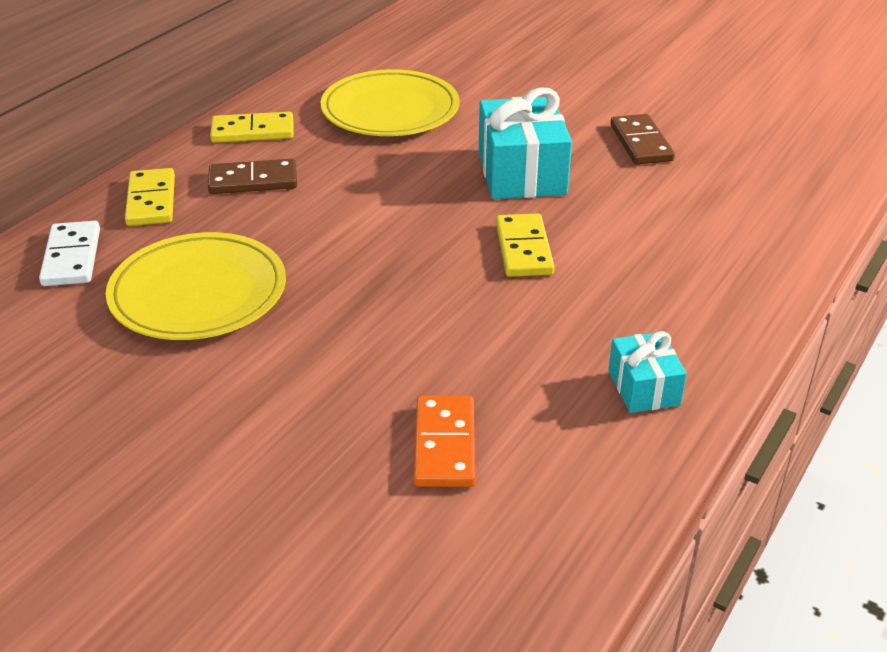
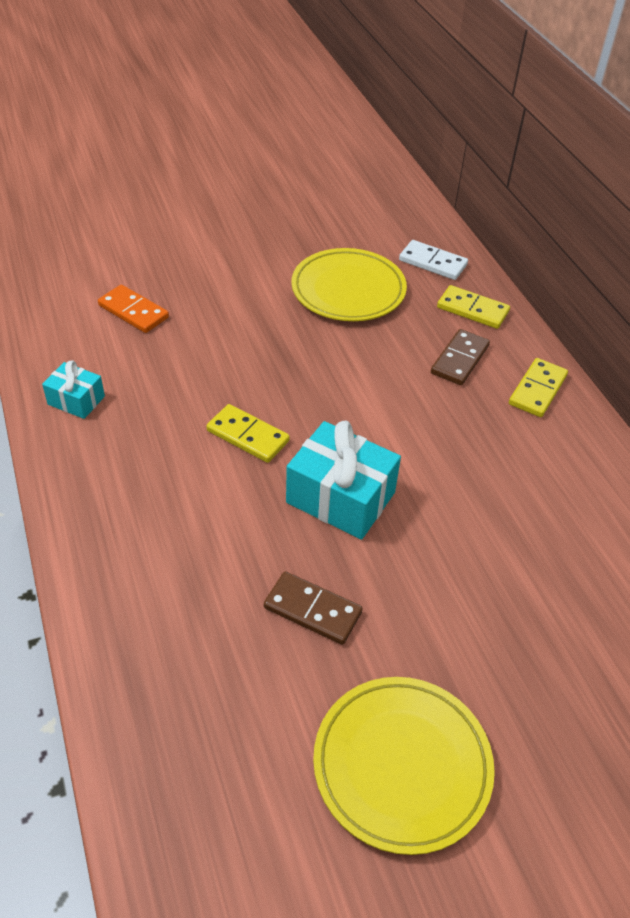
camera: 125 degrees right, 10 degrees up
(390, 110) = (513, 481): yellow plate -> yellow plate (402, 765)

